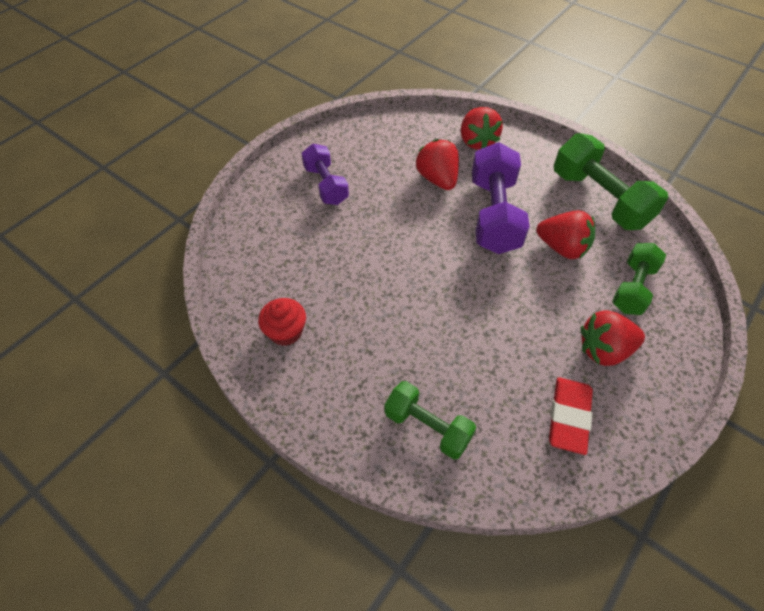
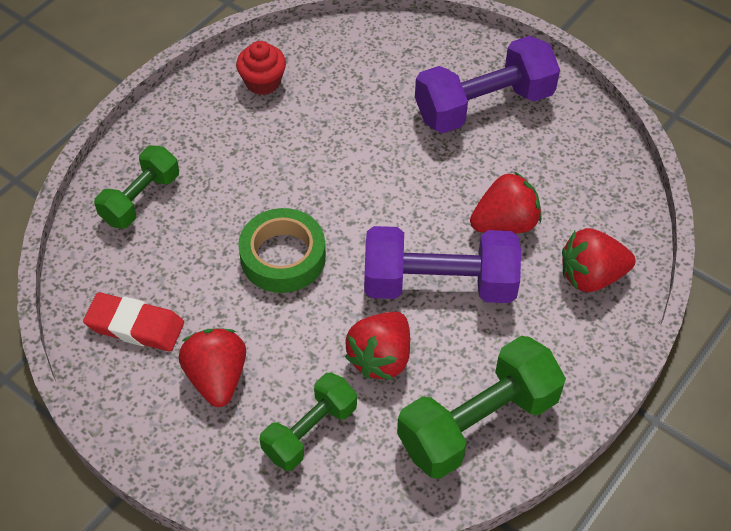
camera: 90 degrees right, 0 degrees up
(326, 185) = (484, 105): purple dumbbell -> purple dumbbell, size x1.61
(481, 309) = (283, 257): none -> green tape
(632, 288) = (310, 431): green dumbbell -> green dumbbell turned 75 degrees counterclockwise

